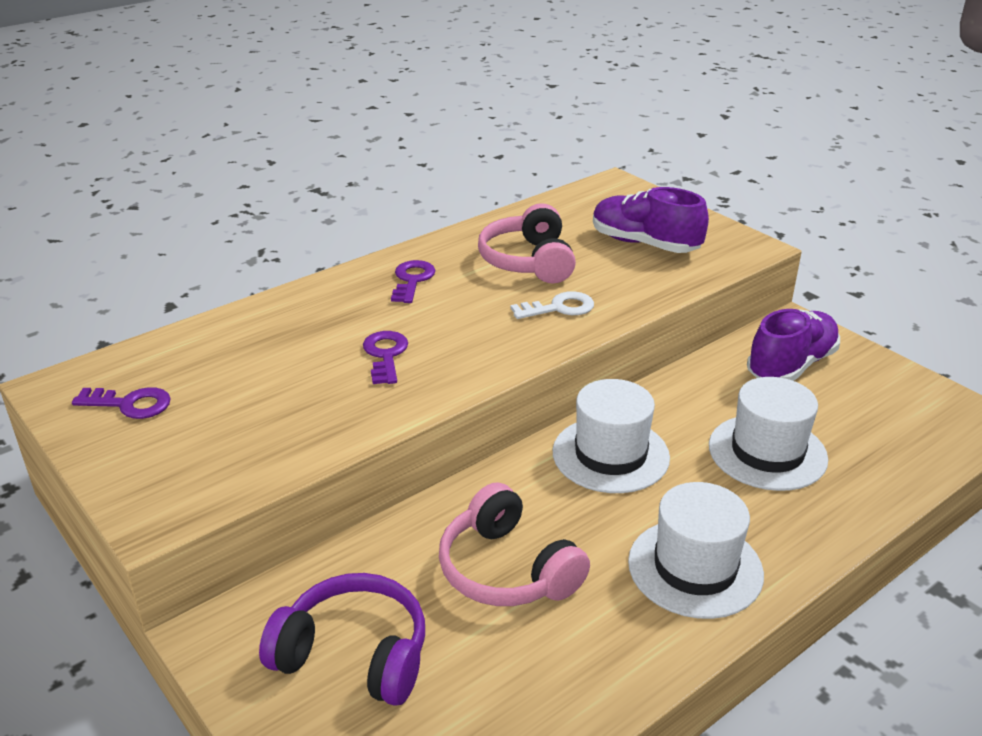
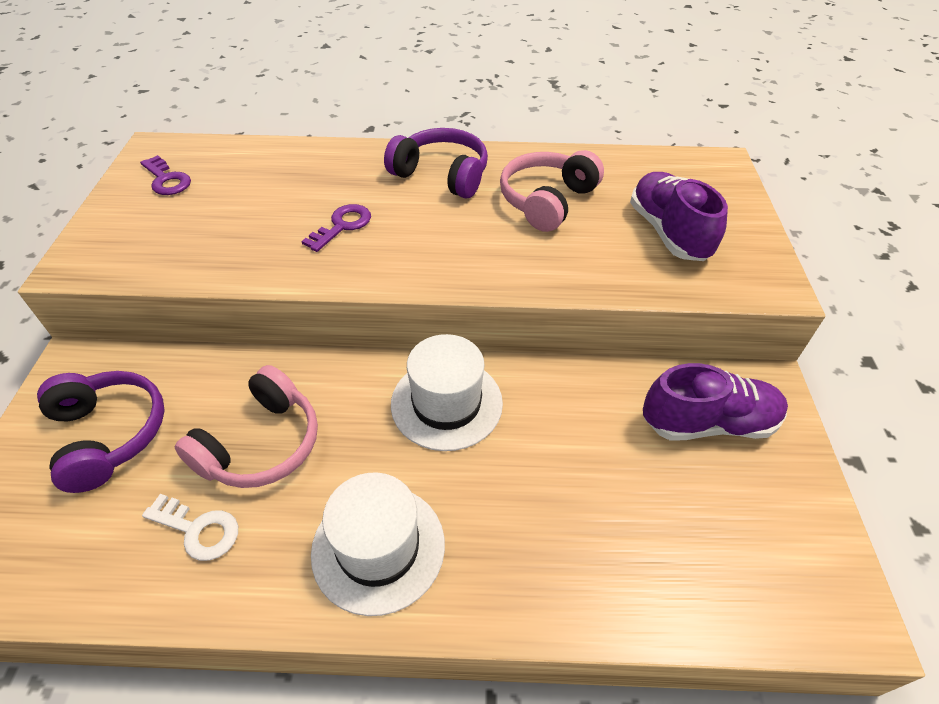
camera: 40 degrees right, 15 degrees up
(412, 280) = (441, 175): purple key -> purple headphones
(507, 570) = (261, 444): pink headphones -> pink headphones turned 150 degrees counterclockwise
(559, 308) = (513, 254): white key -> white key (198, 529)
(767, 452) = (573, 490): white hat -> none

